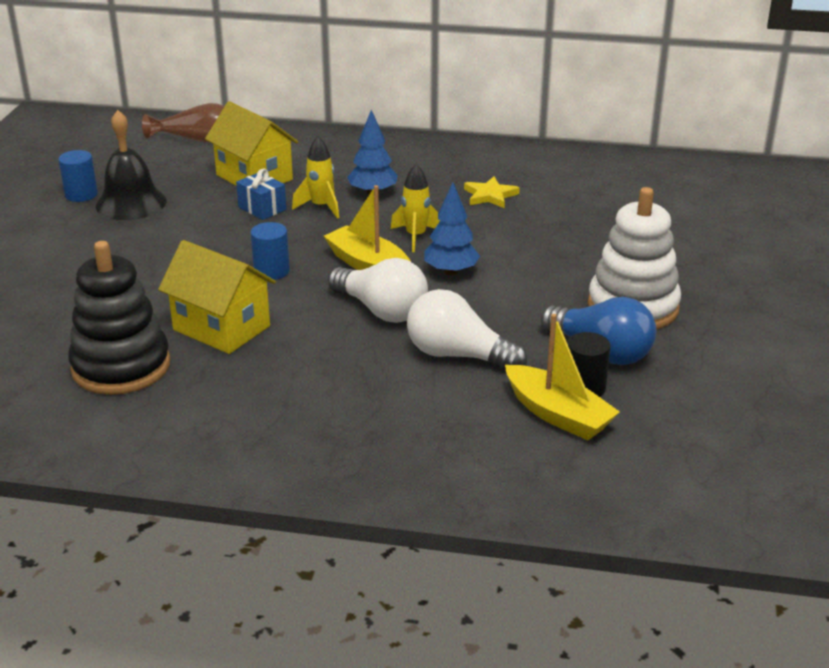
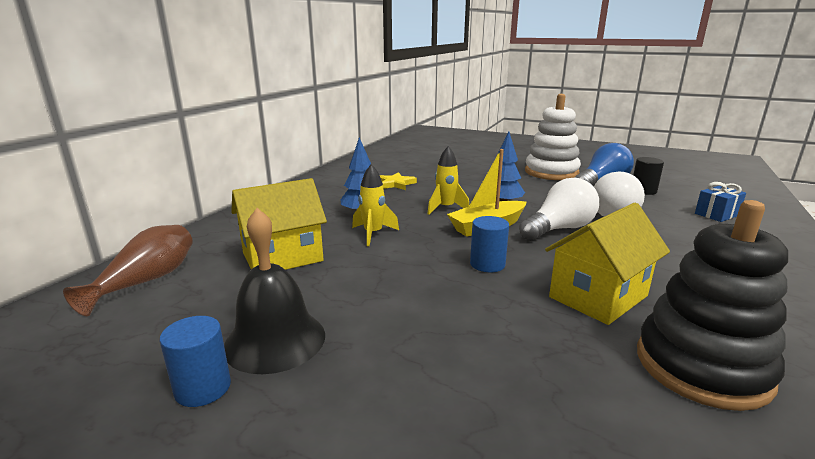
camera: 75 degrees left, 10 degrees down
(262, 208) = (356, 259): blue gift -> blue gift (716, 214)
(558, 414) = (676, 199): yellow boat -> none

